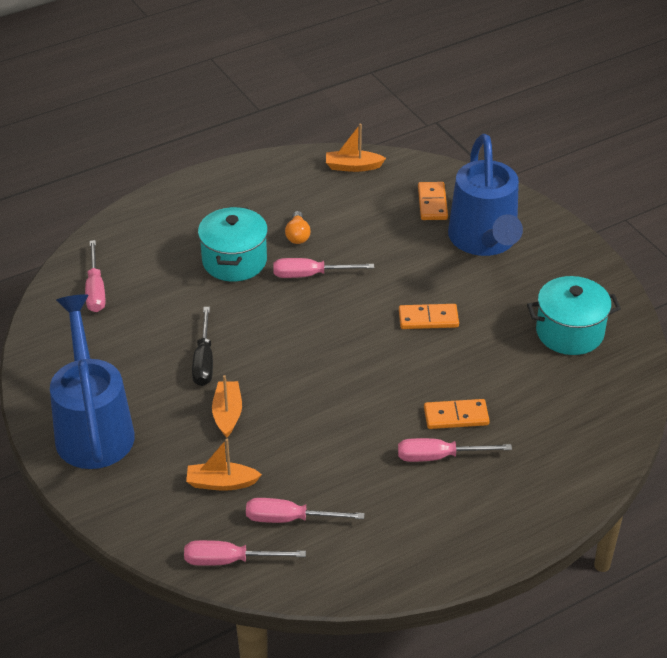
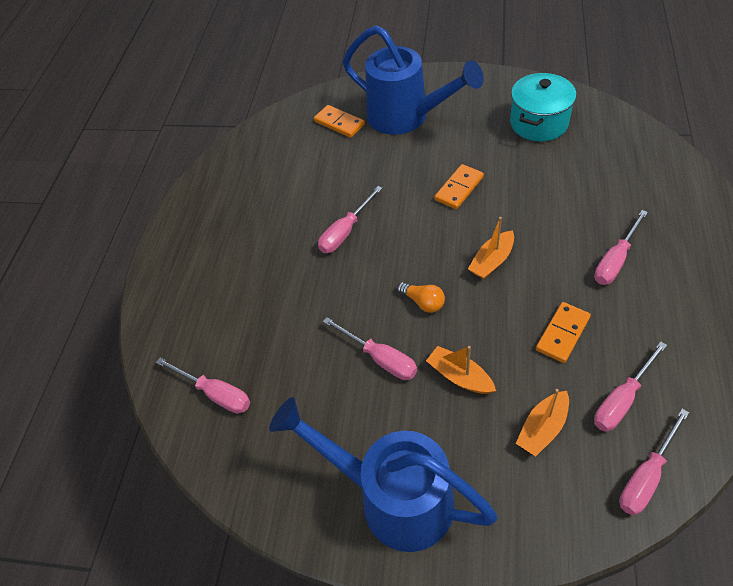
camera: 45 degrees left, 10 degrees up
(204, 361) = (380, 358): black screwdriver -> pink screwdriver
(234, 261) = (281, 272): turquoise pot -> none
(297, 235) = (293, 216): orange light bulb -> orange light bulb (423, 302)
(353, 166) = (254, 144): orange boat -> orange boat (492, 261)
(456, 416) = (578, 227): orange domino -> orange domino (562, 333)

